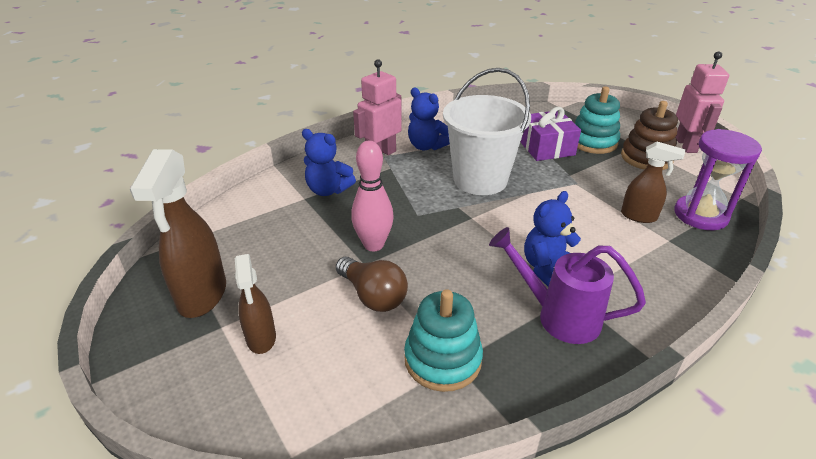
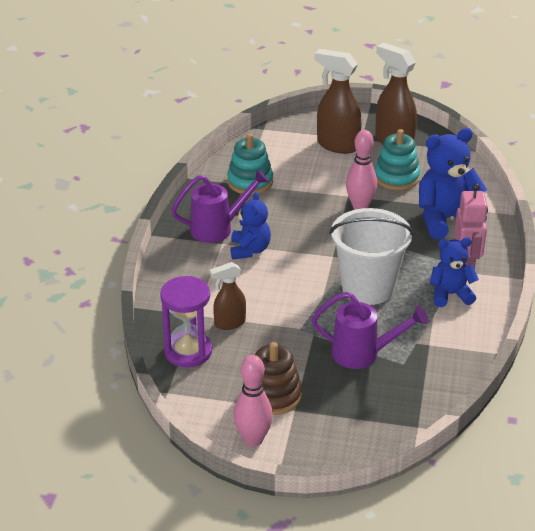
camera: 135 degrees right, 0 degrees up
(261, 338) = (337, 145): brown spray bottle -> brown spray bottle, size x1.67
(328, 190) = (445, 219): blue teddy bear -> blue teddy bear, size x1.61
(373, 296) = (318, 185): brown light bulb -> none
(546, 147) = (364, 354): purple gift -> purple watering can
(593, 142) = (335, 388): turquoise stacking toy -> turquoise stacking toy (396, 177)
(686, 145) = (253, 439): pink robot -> pink bowling pin

